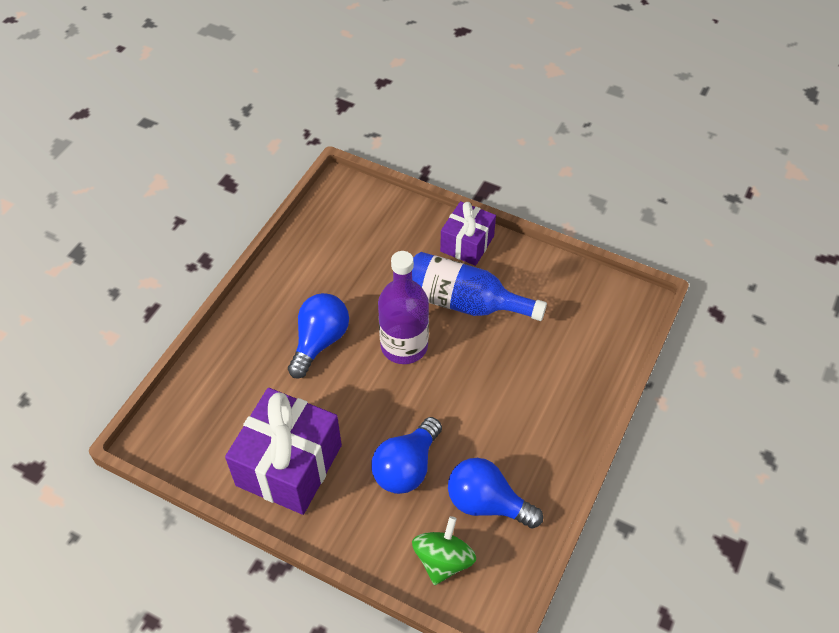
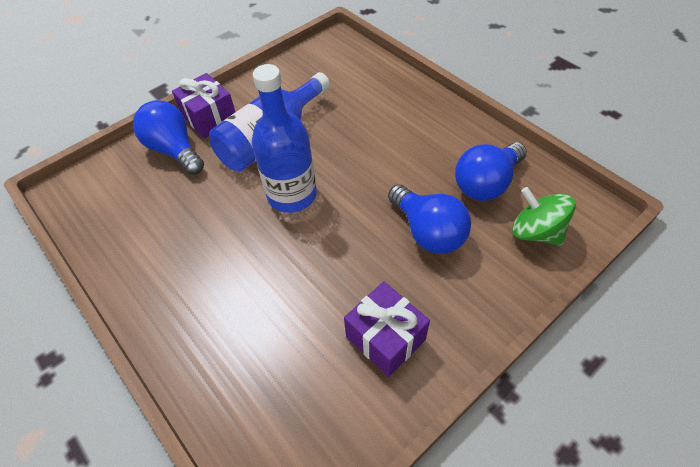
camera: 65 degrees left, 0 degrees up
(289, 465) = (385, 338): purple gift -> purple gift, size x0.60
(320, 341) = (244, 264): blue light bulb -> blue light bulb (174, 150)
(404, 346) = (292, 195): purple bottle -> blue bottle

